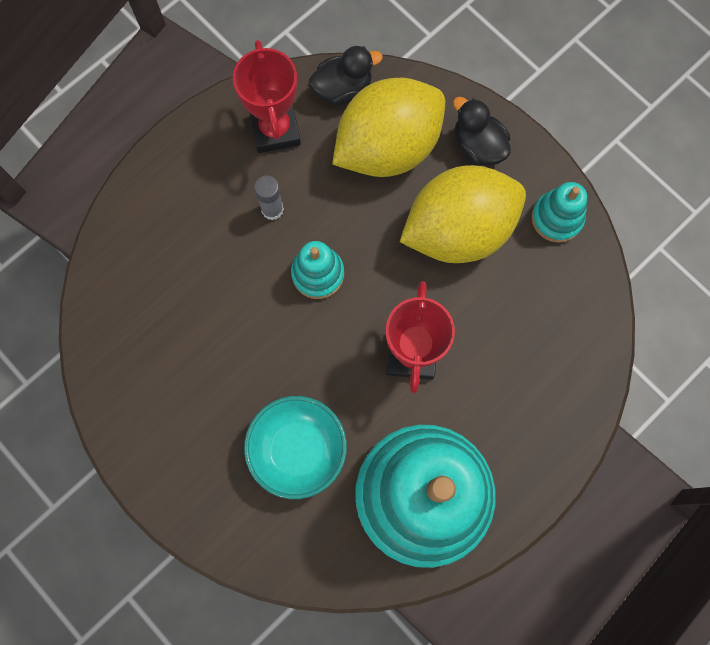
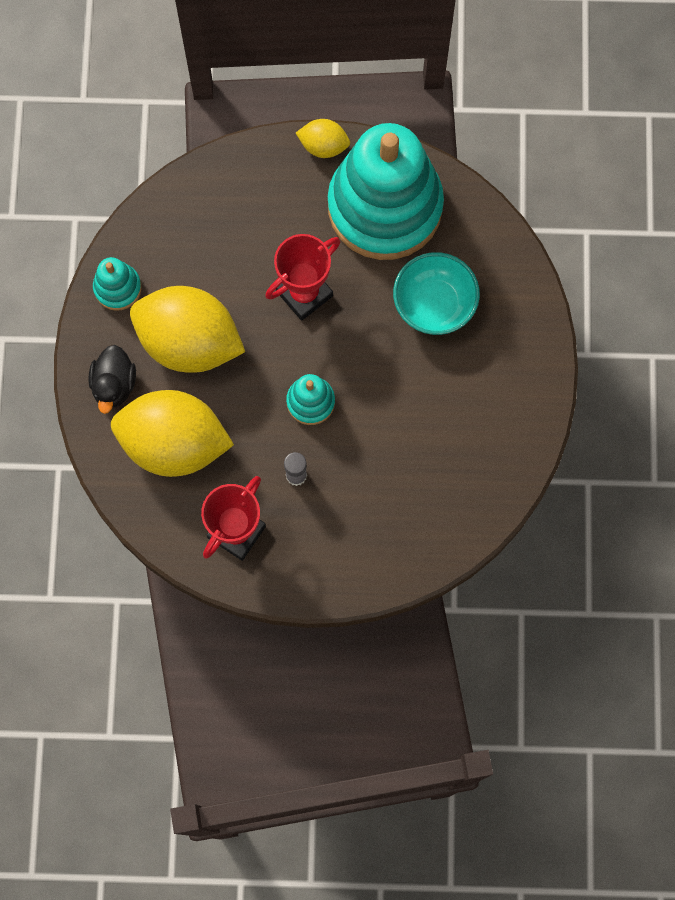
camera: 135 degrees left, 0 degrees up
(343, 89) = (159, 516): black duck -> none
(529, 498) = (323, 146): none -> yellow lemon

